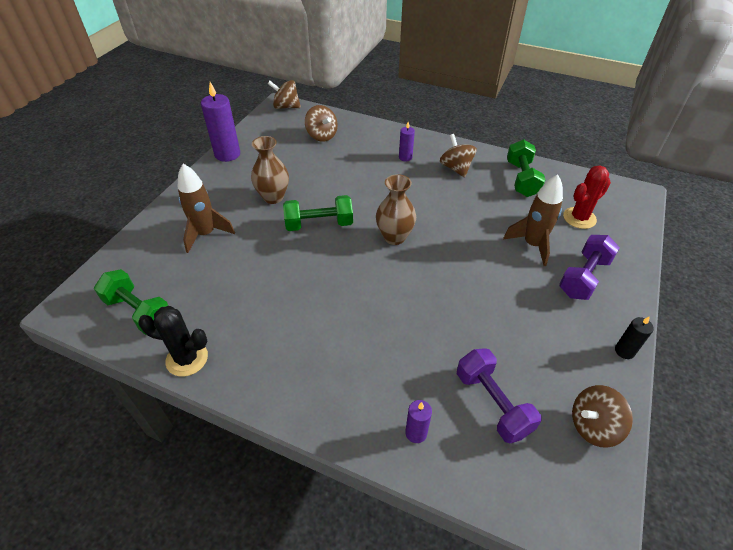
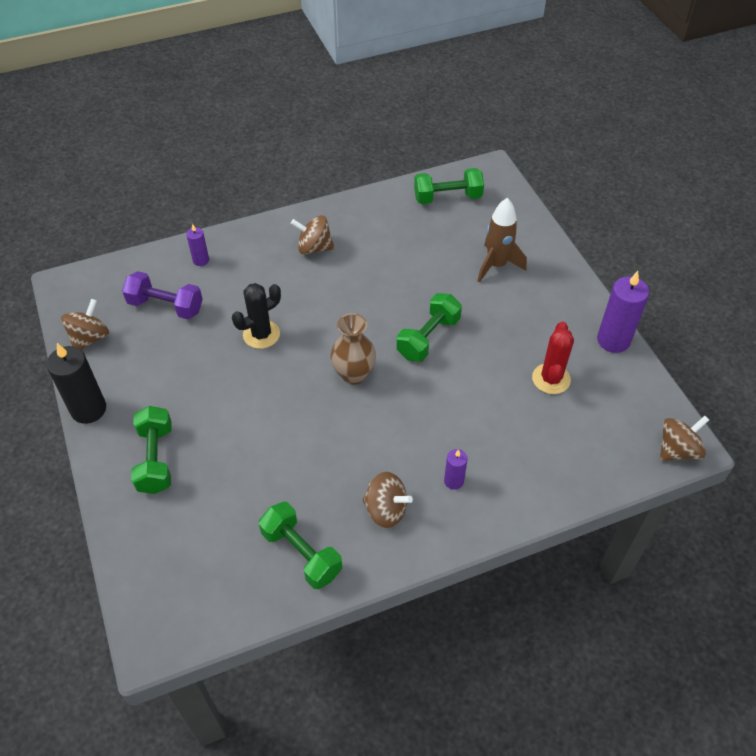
camera: 135 degrees right, 5 degrees up
(187, 359) = (379, 200): black cactus -> black cactus (261, 334)
(273, 197) = (502, 332): brown vase -> none
(322, 136) = (574, 439): brown spinning top -> brown spinning top (314, 248)
(532, 245) = (225, 462): brown rocket -> none
(579, 218) = (200, 538): red cactus -> red cactus (551, 379)
(584, 277) = (156, 459): purple dumbbell -> green dumbbell
(624, 351) = (88, 409): black candle -> black candle, size x1.88

